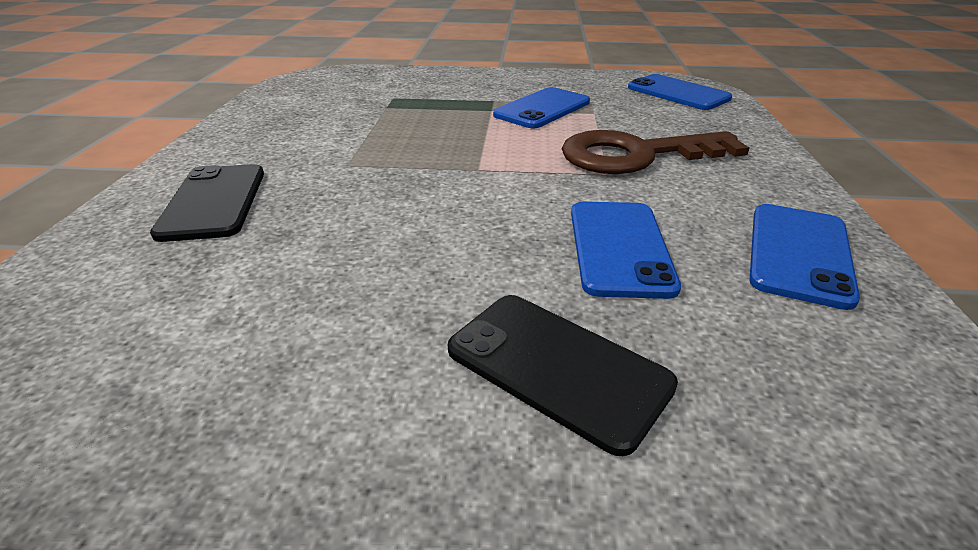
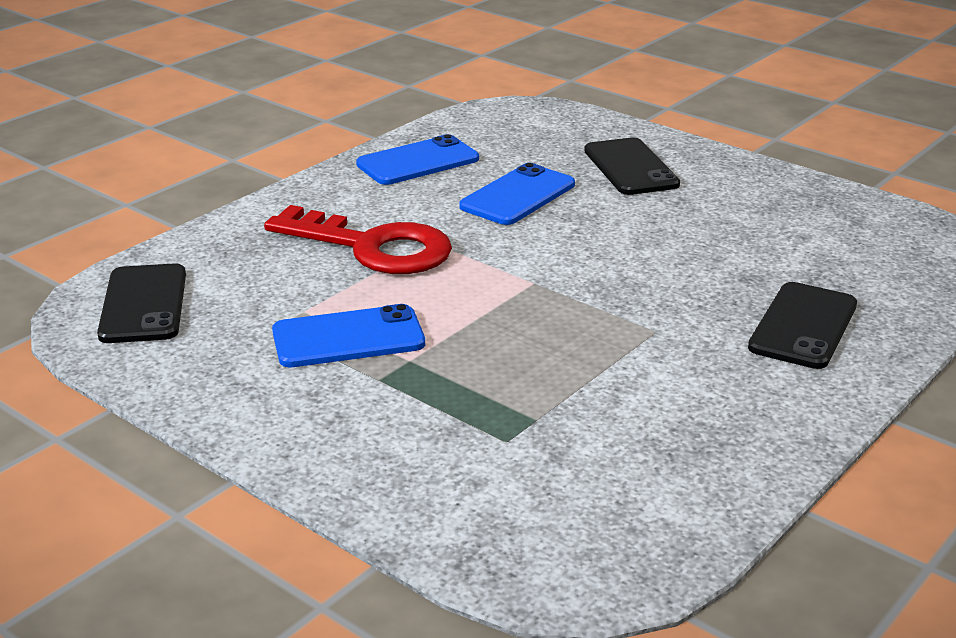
camera: 145 degrees left, 5 degrees down
(636, 155) = (373, 247): brown key -> red key
(678, 93) = (143, 304): blue phone -> black phone

